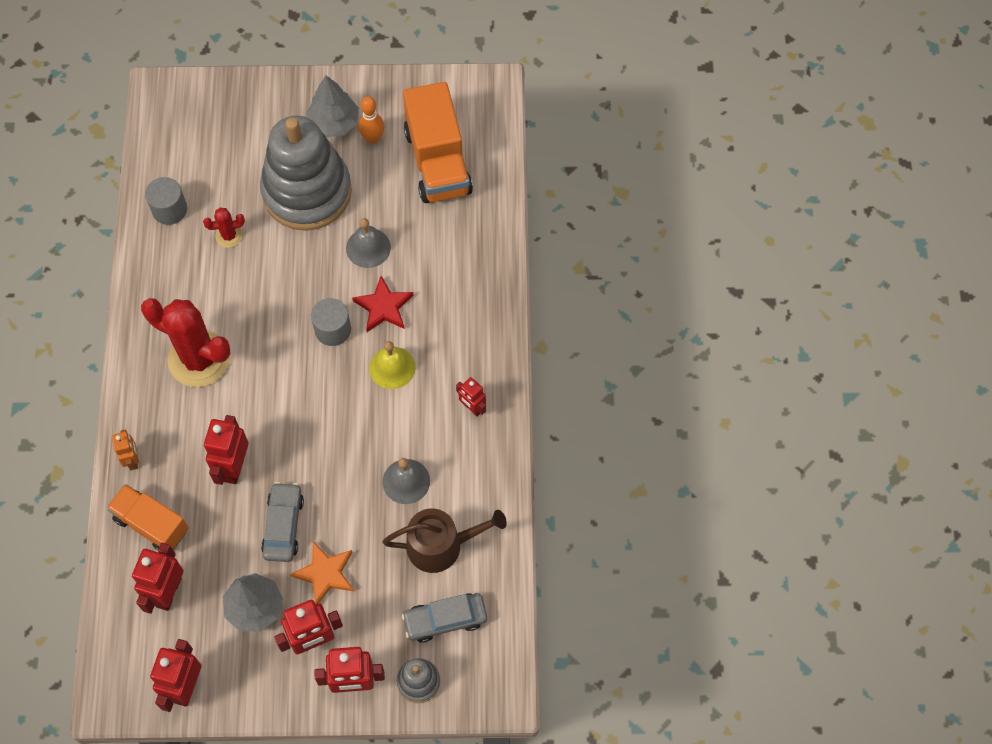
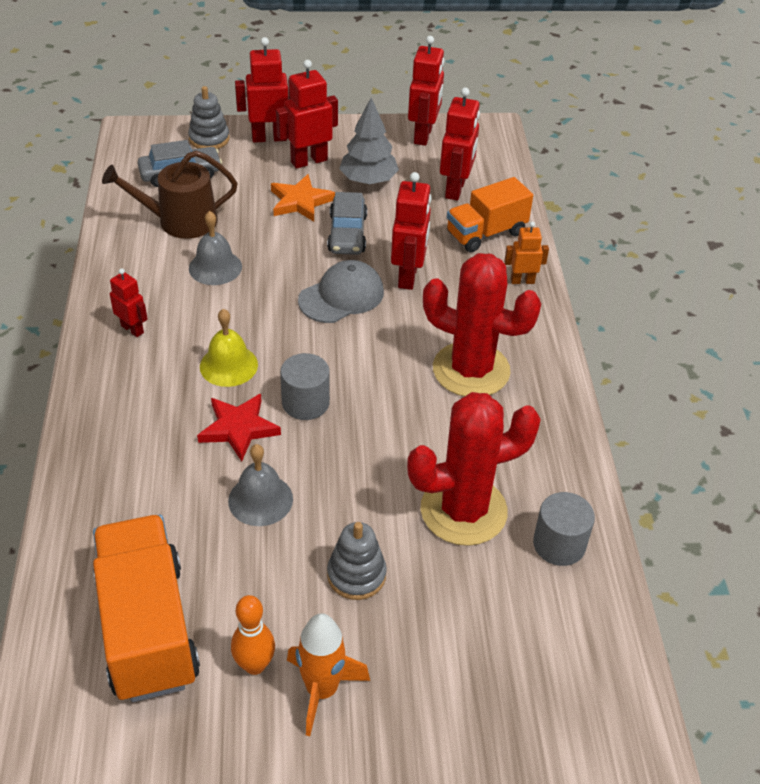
camera: 175 degrees right, 20 degrees down
(132, 460) = (522, 281): orange robot -> orange robot turned 105 degrees clockwise
(151, 524) = (486, 233): orange truck -> orange truck turned 120 degrees clockwise
(229, 236) = (463, 510): red cactus -> red cactus, size x2.22
(295, 443) = (341, 296): none -> grey cap
(307, 192) = (356, 575): grey stacking toy -> grey stacking toy, size x0.43
(334, 123) = (322, 690): grey tree -> orange rocket

